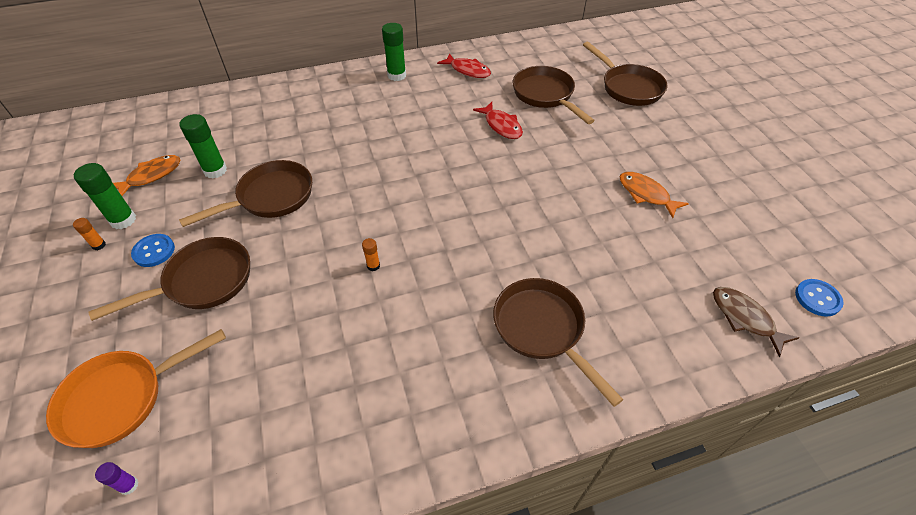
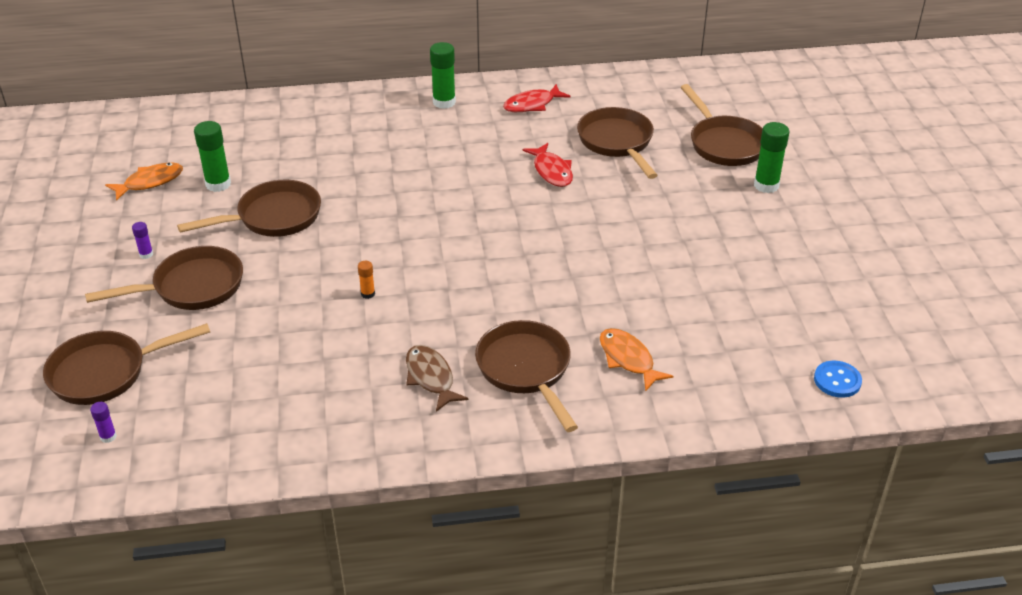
camera: 10 degrees right, 10 degrees down
(99, 245) = (91, 242): orange glue stick -> none
(122, 398) = (106, 372): orange pan -> brown pan
(123, 220) = (117, 222): green glue stick -> green glue stick (766, 185)
(154, 251) = (146, 254): blue button -> purple glue stick
(468, 70) = (532, 104): red fish -> red fish turned 105 degrees clockwise
(646, 194) = (692, 261): orange fish -> orange fish (628, 359)
(745, 318) = (746, 387): brown fish -> brown fish (430, 377)

